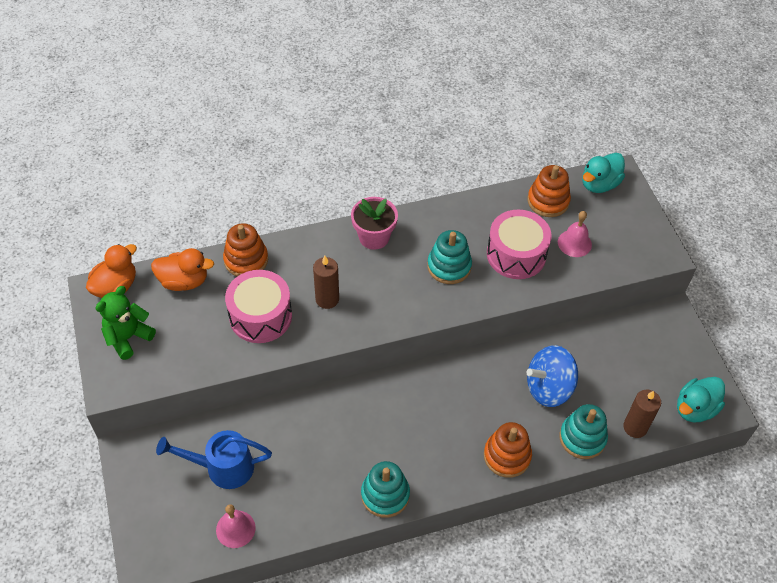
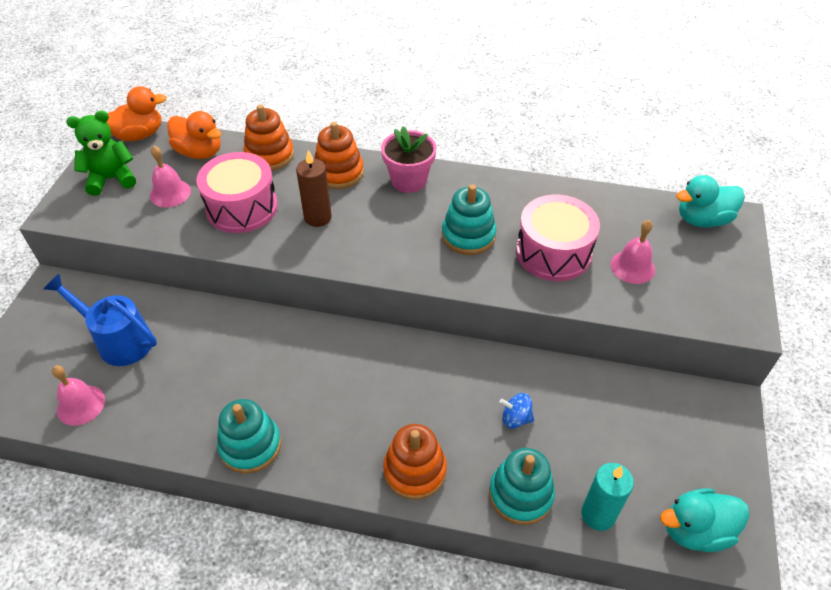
camera: 30 degrees right, 5 degrees down
(190, 329) = (170, 193): none -> pink bell
(548, 201) = (627, 214): orange stacking toy -> orange stacking toy (339, 173)
(549, 388) = (515, 418): blue spinning top -> blue spinning top, size x0.48
(635, 427) = (598, 514): brown candle -> turquoise candle

